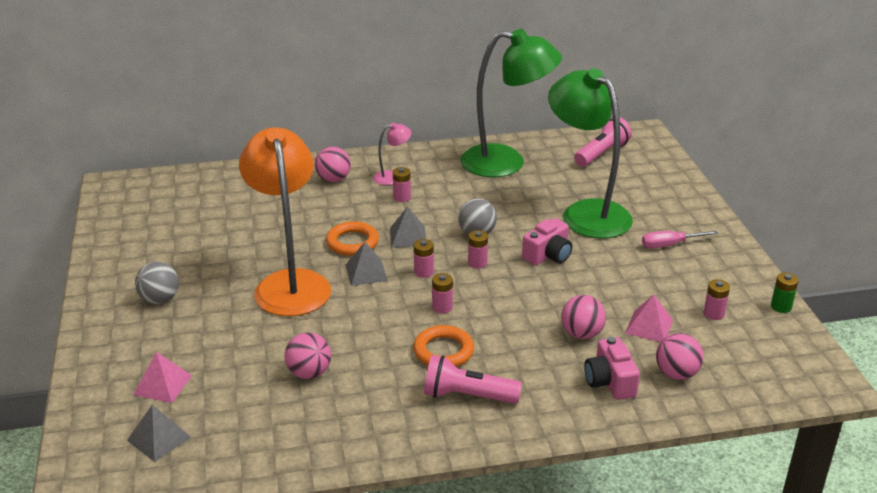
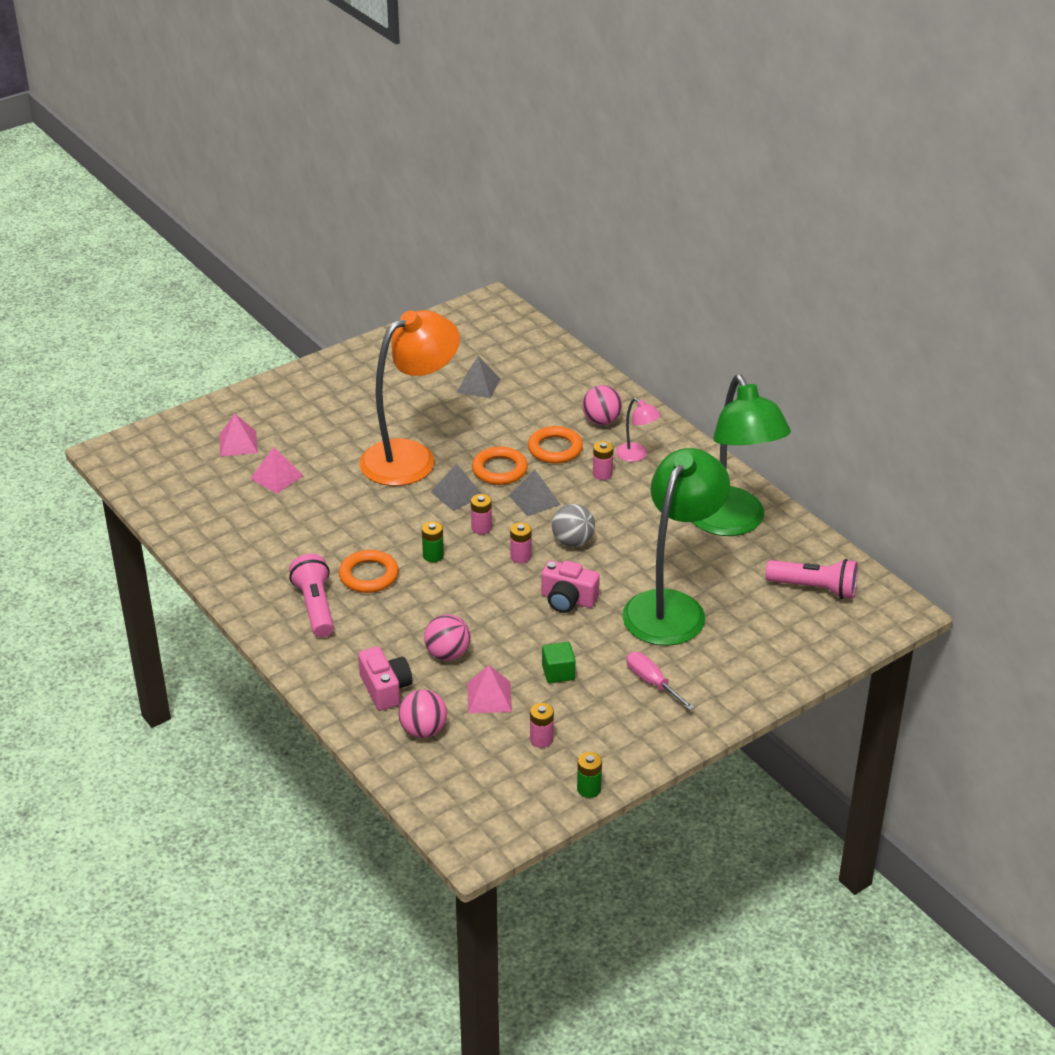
camera: 65 degrees right, 5 degrees up
(159, 438) = (178, 466): grey pyramid -> grey pyramid (478, 385)
(160, 299) = (342, 398): grey ball -> none
(244, 372) = (276, 477): none -> pink pyramid
(309, 373) = (295, 511): pink ball -> none
(349, 209) = (555, 449): none -> orange ring
(442, 307) = (433, 555): pink battery -> green battery
(610, 381) = (385, 689): pink camera -> pink camera turned 105 degrees clockwise
(636, 284) = (558, 673): none -> green cube

